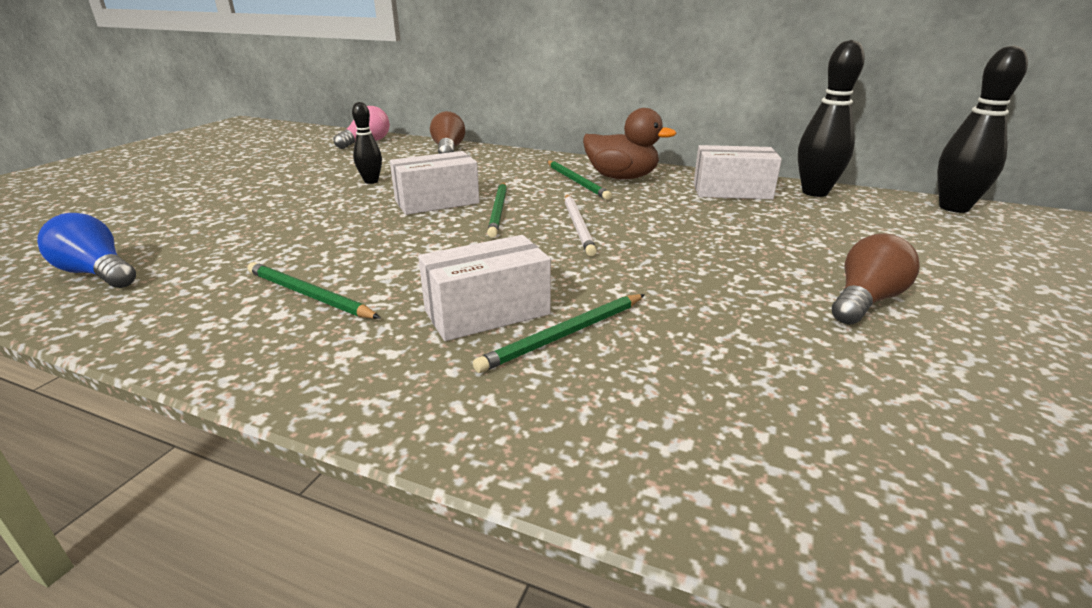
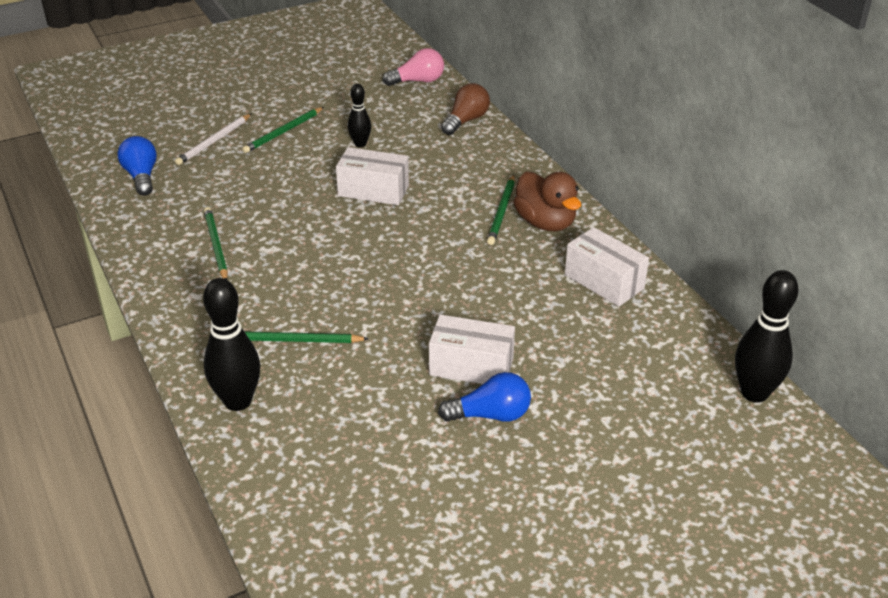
camera: 40 degrees right, 10 degrees up
(487, 312) = (281, 305): white box -> white box (471, 366)
(498, 211) = (400, 220): green pencil -> green pencil (283, 132)
(578, 226) = (428, 262): white pencil -> white pencil (214, 141)
(814, 192) = (671, 317): black bowling pin -> black bowling pin (238, 401)
(865, 301) = (490, 415): brown light bulb -> blue light bulb

